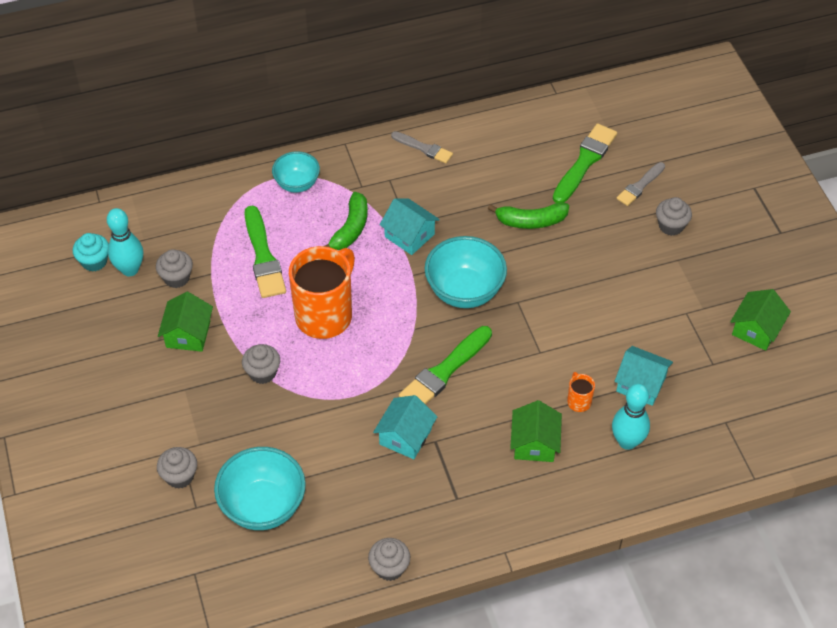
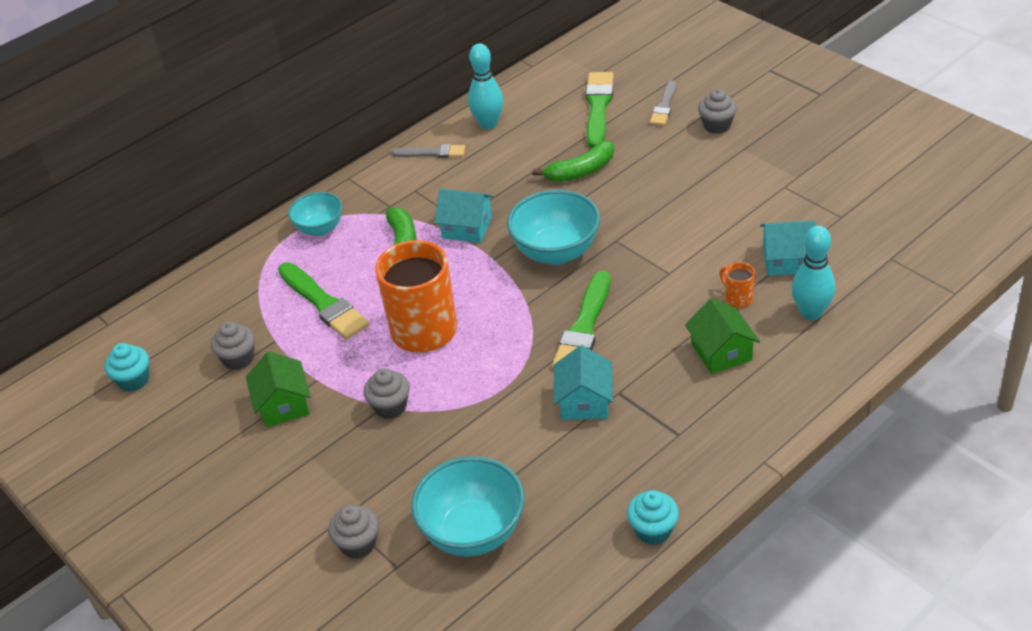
camera: 20 degrees left, 10 degrees down
(130, 269) = (180, 372): turquoise bowling pin -> turquoise bowling pin (488, 124)
(389, 567) = (653, 530): grey cupcake -> turquoise cupcake
(756, 329) = (859, 174): green house -> none

